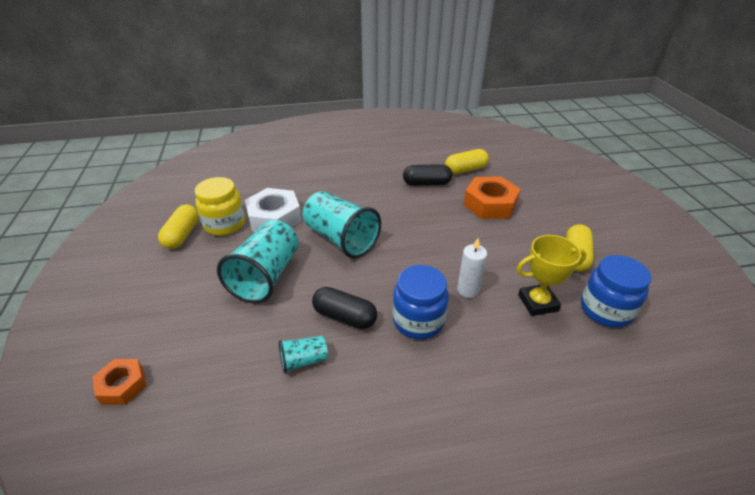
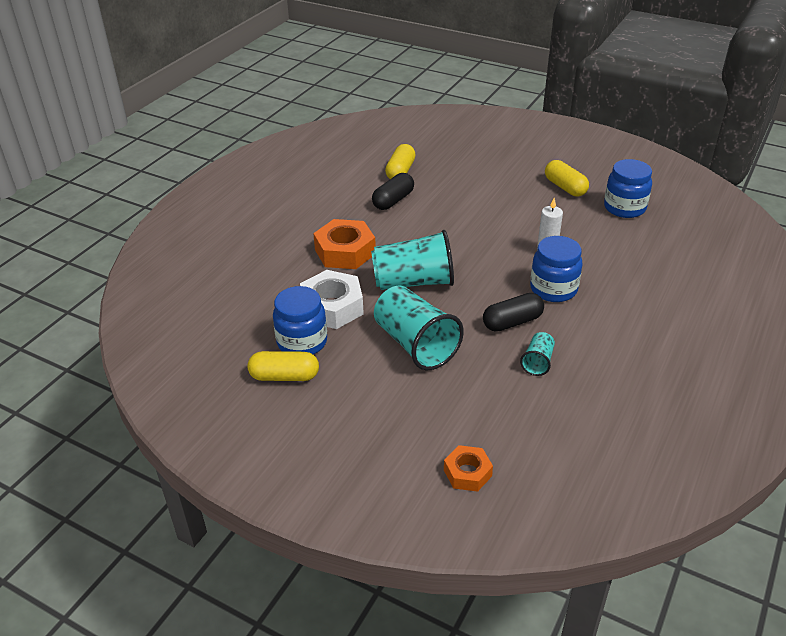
camera: 50 degrees left, 0 degrees up
(182, 235) = (284, 376): yellow capsule -> yellow capsule turned 45 degrees counterclockwise
(225, 224) = (302, 342): yellow jar -> blue jar
(490, 204) = (463, 187): orange nut -> orange nut (345, 252)
(538, 303) = (590, 229): yellow trophy -> none

